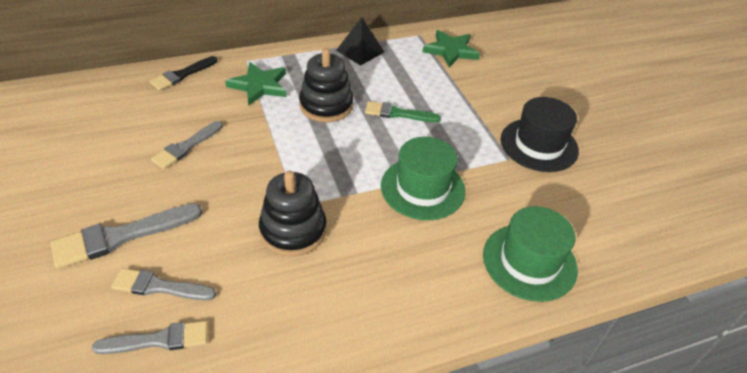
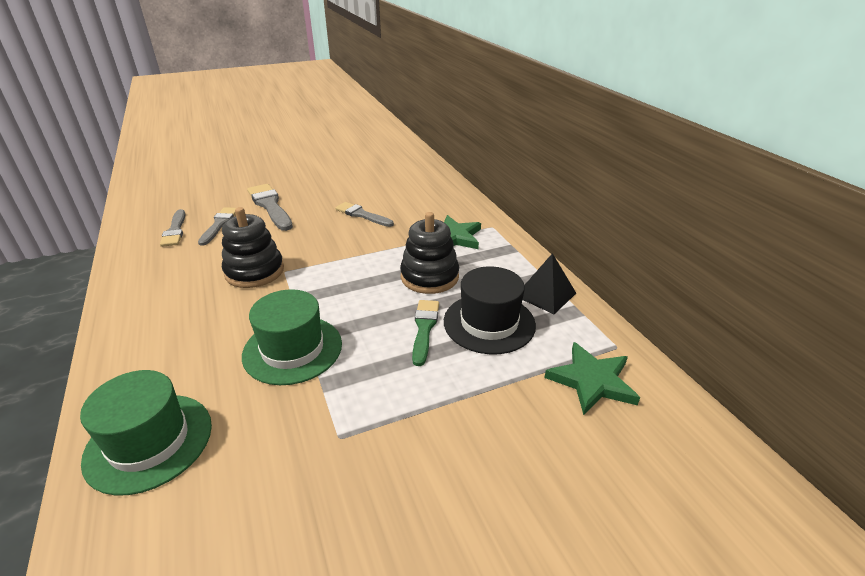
camera: 90 degrees right, 10 degrees down
(182, 75) = (458, 201): black brush -> none
(539, 145) = (369, 480): black hat -> black hat (489, 323)

